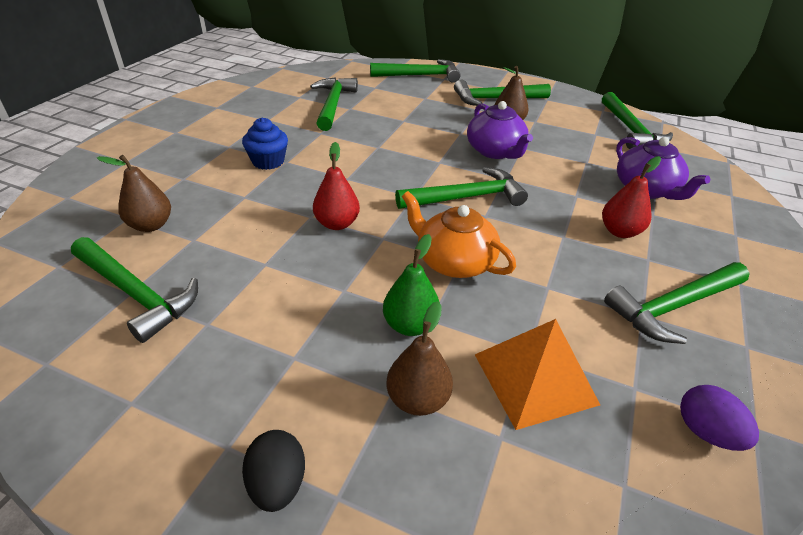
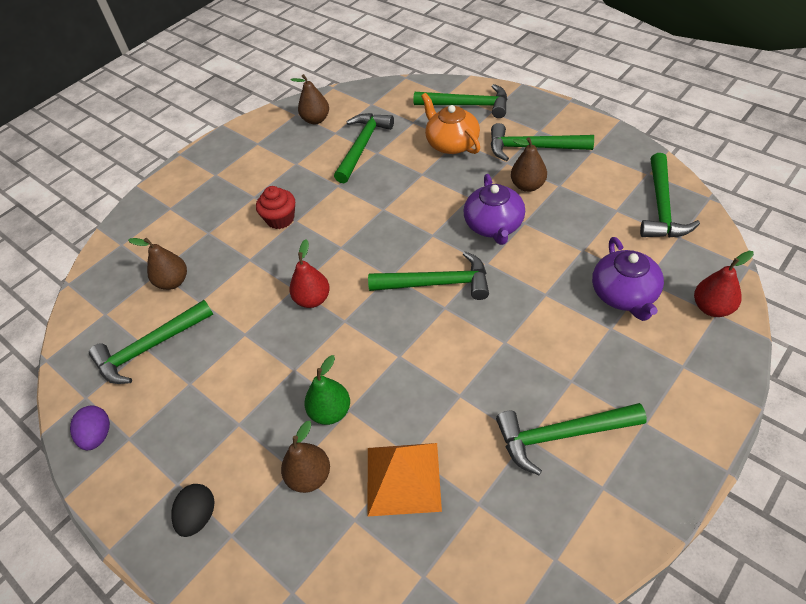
camera: 25 degrees right, 10 degrees up
(136, 294) = (150, 348): green hammer -> green hammer turned 90 degrees clockwise
(268, 161) = (280, 219): blue cupcake -> red cupcake
(275, 89) = (316, 120): none -> brown pear
(454, 261) = (392, 355): orange teapot -> orange teapot (452, 143)
(620, 231) = (563, 344): red pear -> red pear (712, 308)
(706, 432) = (512, 552): purple egg -> purple egg (98, 436)

